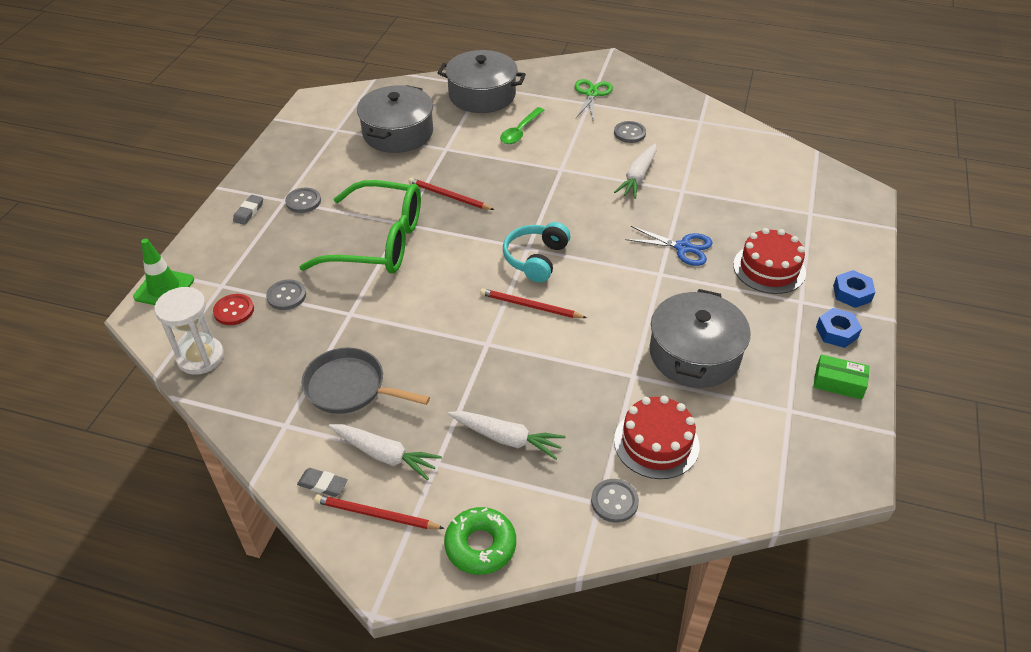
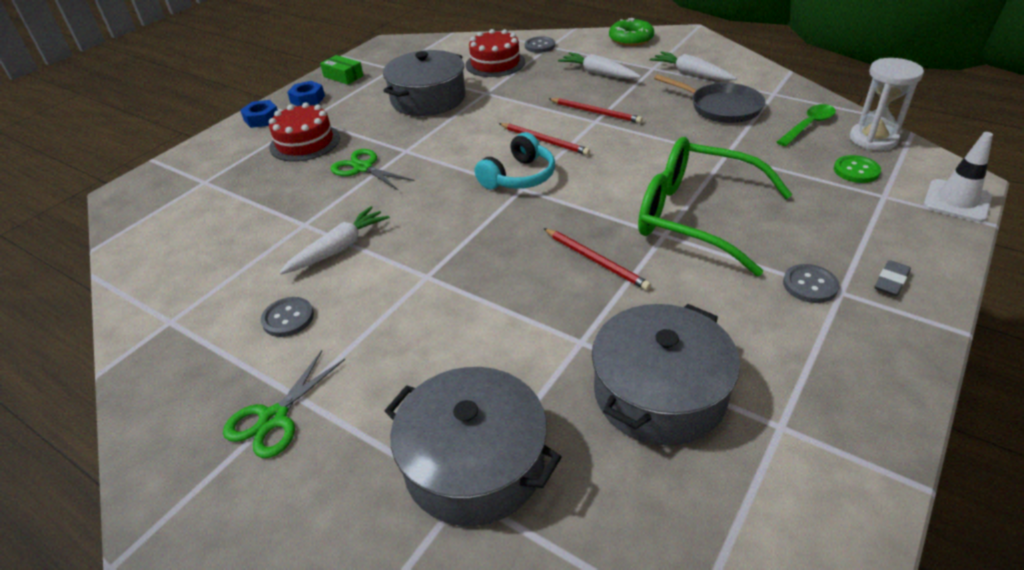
camera: 160 degrees left, 5 degrees down
(164, 288) = (957, 201): green traffic cone -> white traffic cone
(234, 311) = (856, 171): red button -> green button
(286, 296) = (800, 177): grey button -> none
(323, 484) = (737, 66): grey eraser -> none
(376, 514) = (697, 53): red pencil -> red pencil (595, 112)
(520, 131) = (447, 354): green spoon -> green spoon (808, 126)
(683, 247) = (363, 168): blue scissors -> green scissors

